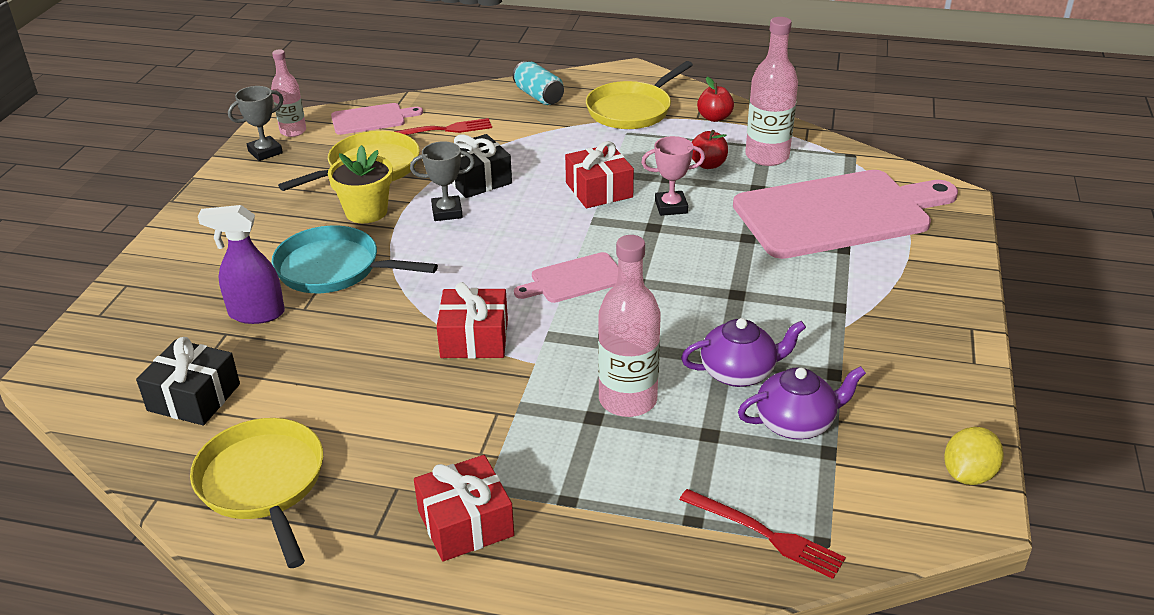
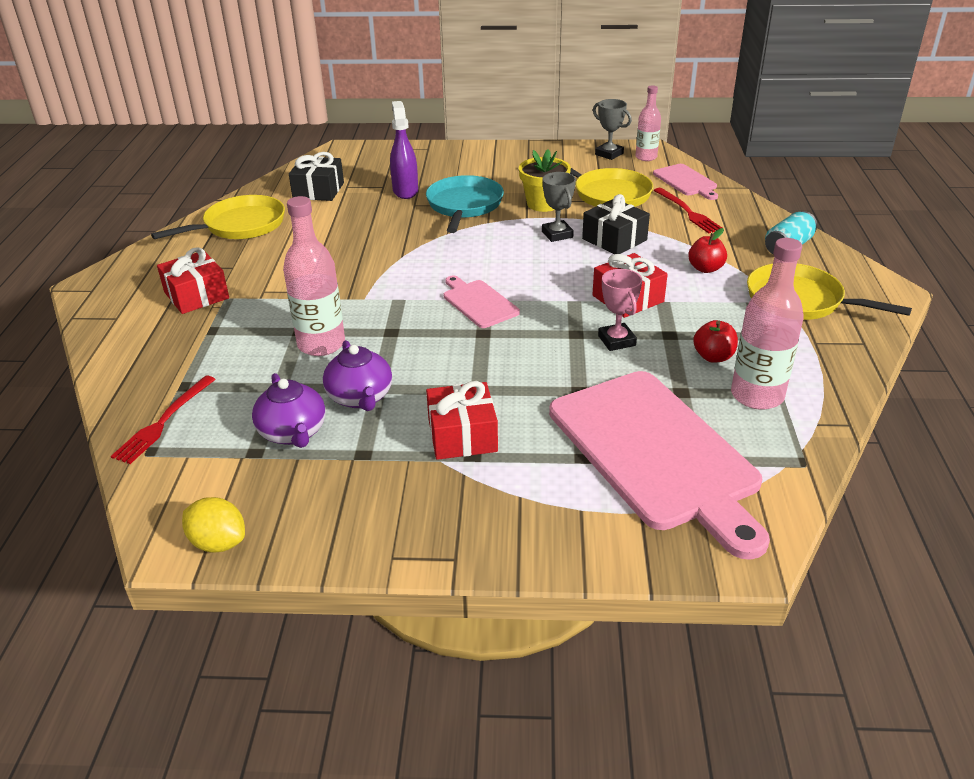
camera: 80 degrees right, 0 degrees up
(474, 338) = (390, 270): red gift -> red gift (462, 435)
(714, 118) = (823, 354): red apple -> red apple (705, 268)

